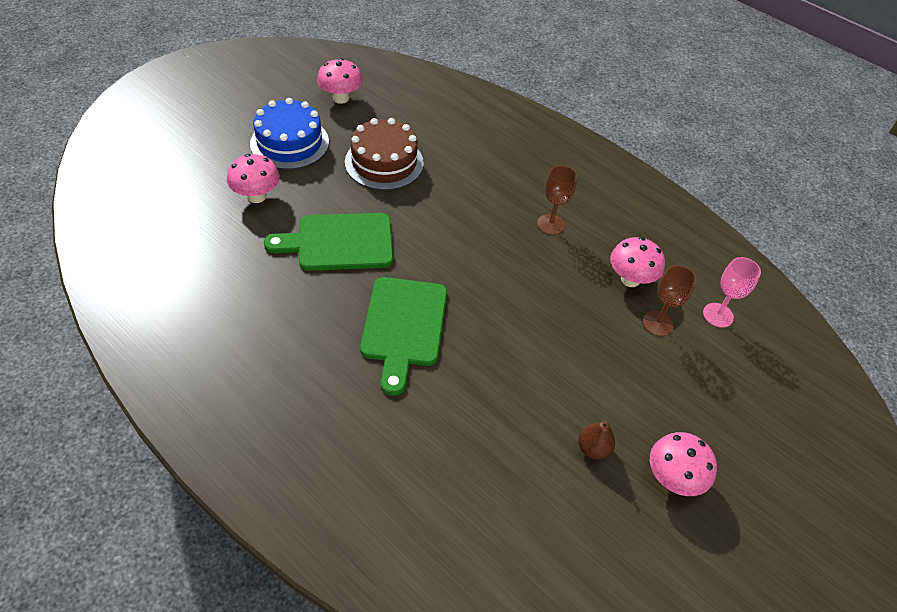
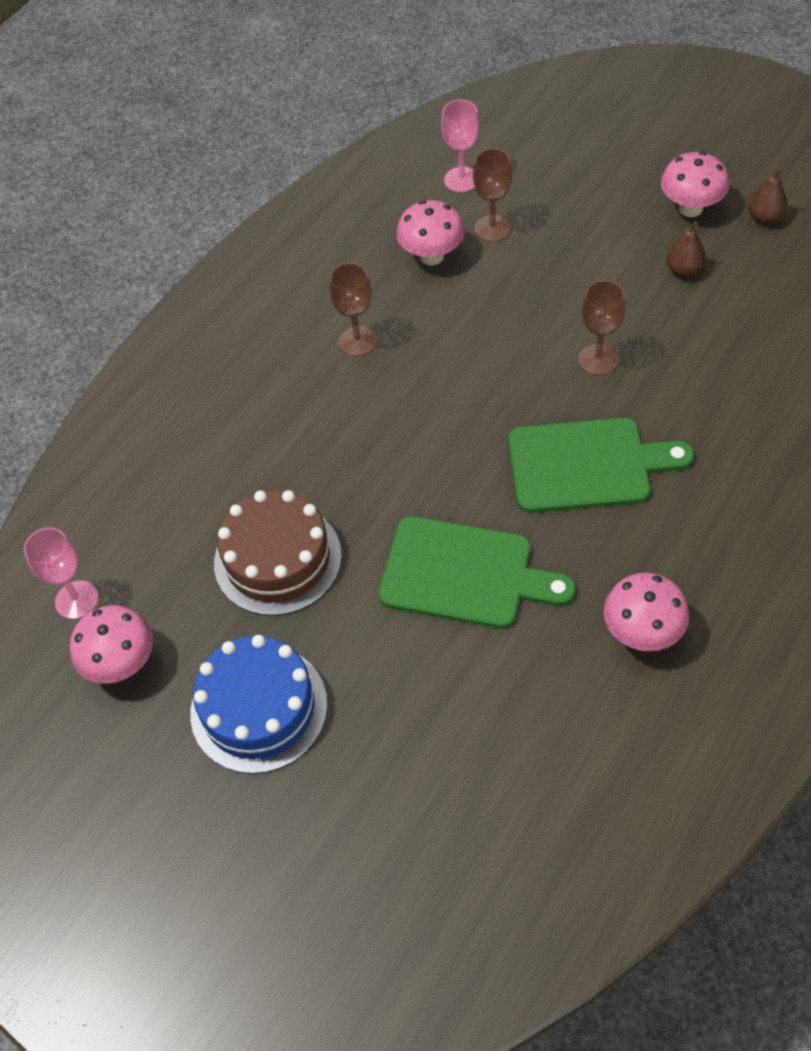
camera: 90 degrees left, 5 degrees up
(257, 196) = (400, 715): pink mushroom -> pink mushroom (642, 632)
(339, 242) = (464, 574): green cutting board -> green cutting board turned 60 degrees counterclockwise
(387, 86) = (76, 600): none -> pink goblet
(502, 359) = (598, 360): none -> brown goblet
(655, 542) = (764, 217): none -> brown pear

